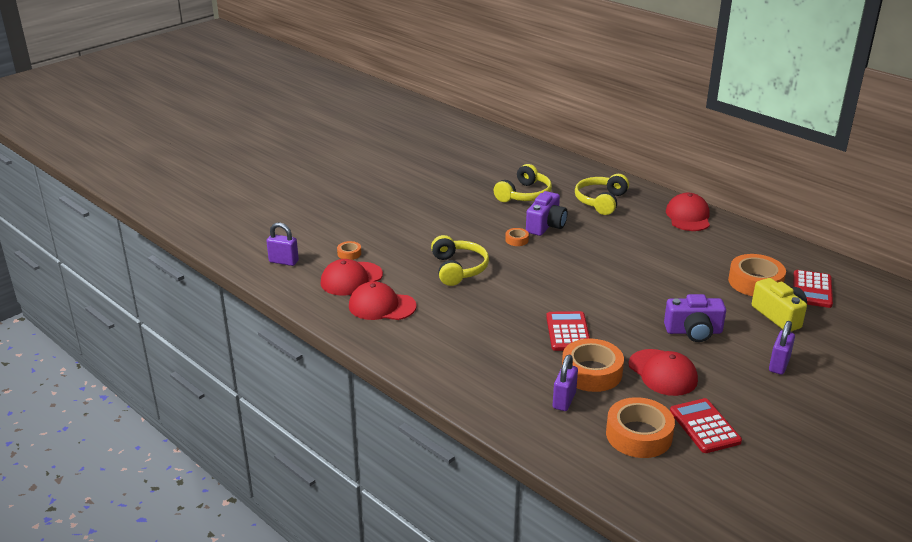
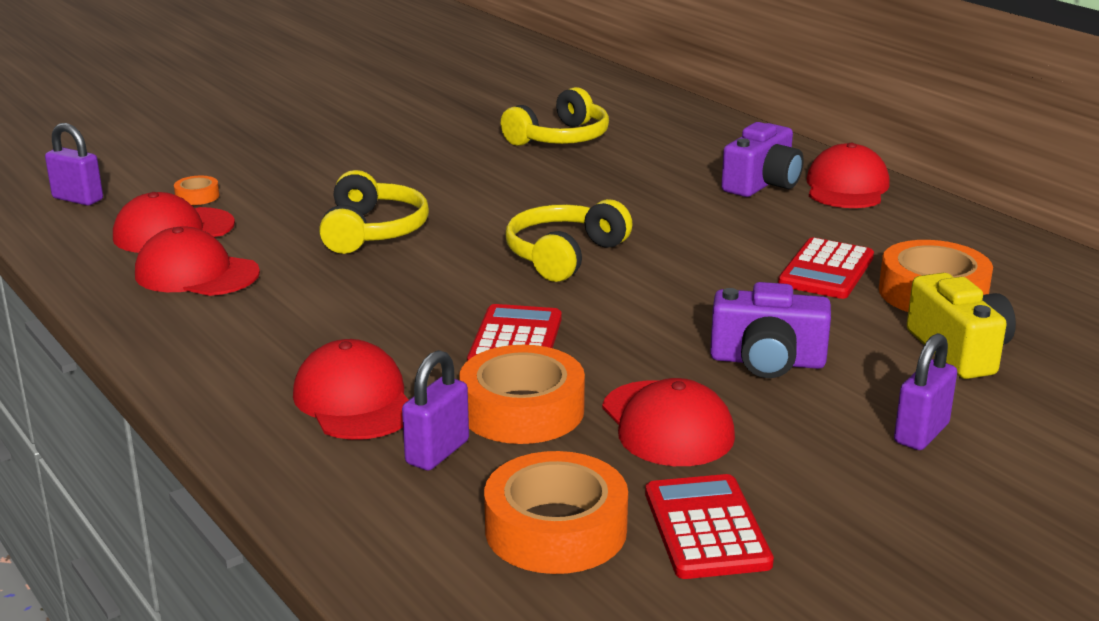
camera: 10 degrees right, 5 degrees down
(508, 375) = (354, 400): none -> red cap
(516, 240) = (506, 198): orange tape -> none
(546, 225) = (572, 182): purple camera -> purple camera (762, 184)
(601, 201) = (693, 156): yellow headphones -> yellow headphones (564, 255)
(812, 290) = (1046, 314): red calculator -> red calculator (826, 270)

